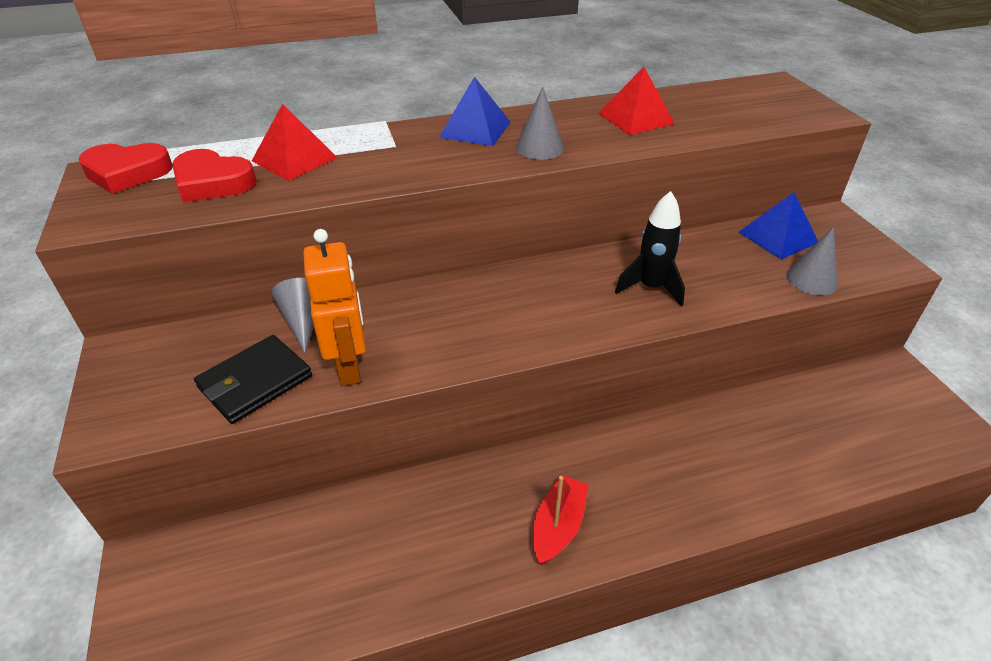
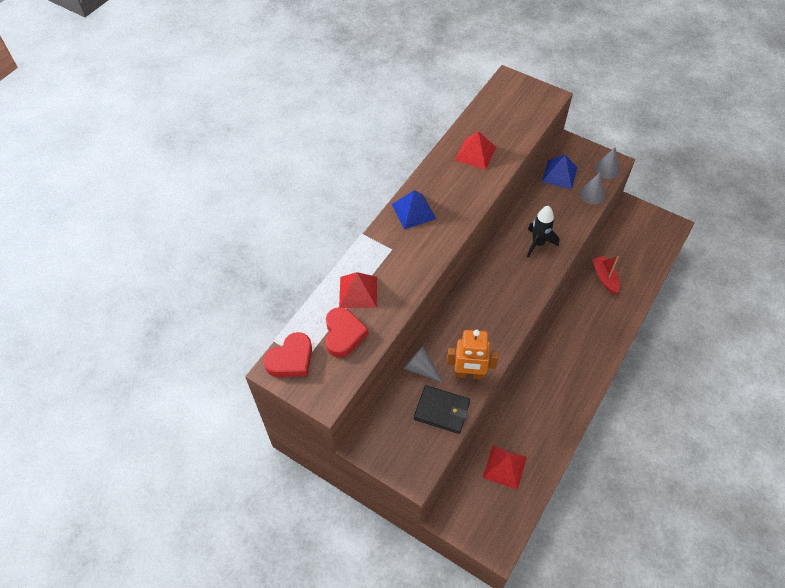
camera: 40 degrees left, 15 degrees up
(212, 182) = (343, 334): red heart -> red heart turned 75 degrees counterclockwise
(255, 382) = (442, 410): black wallet -> black wallet turned 75 degrees counterclockwise
(298, 565) = (504, 467): none -> red pyramid
(349, 366) = (469, 374): orange robot -> orange robot turned 150 degrees clockwise
(539, 148) = (458, 206): grey cone -> grey cone (607, 169)
(558, 526) = (576, 376): red boat -> red boat (604, 278)

